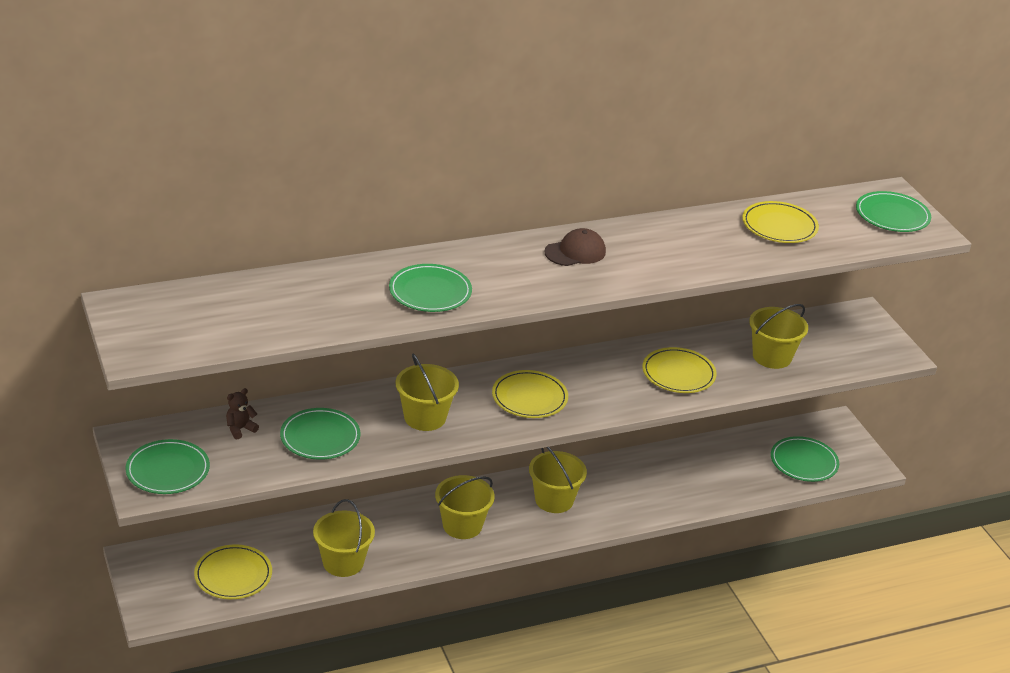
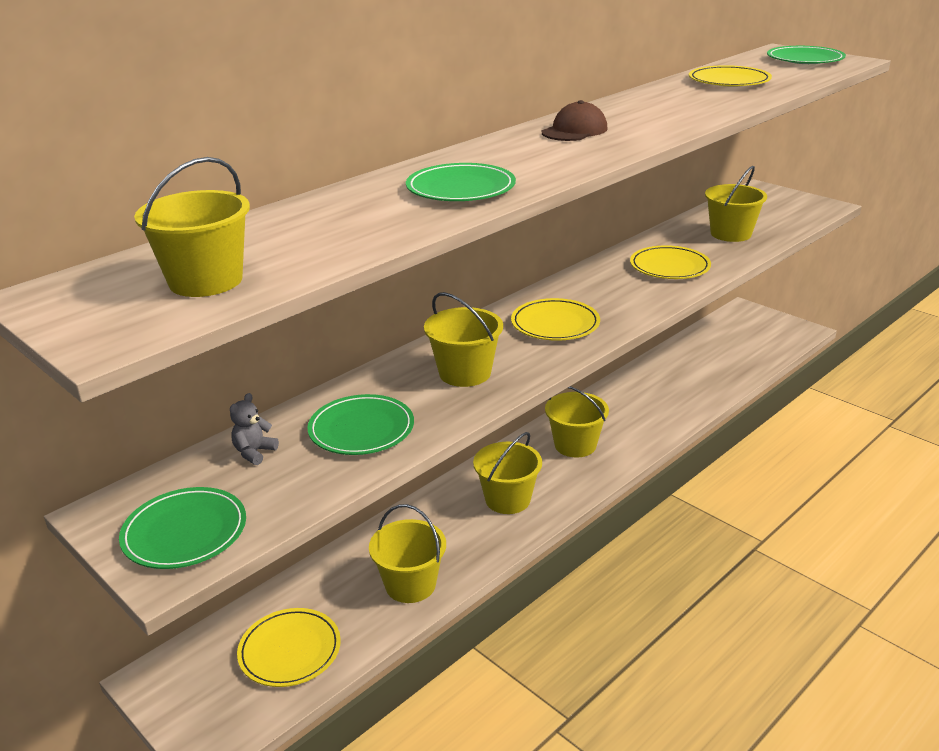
camera: 20 degrees left, 5 degrees down
(212, 325) = (206, 281): none -> yellow bucket
(240, 429) = (254, 452): brown teddy bear -> grey teddy bear
(804, 462) = (751, 344): green plate -> none

